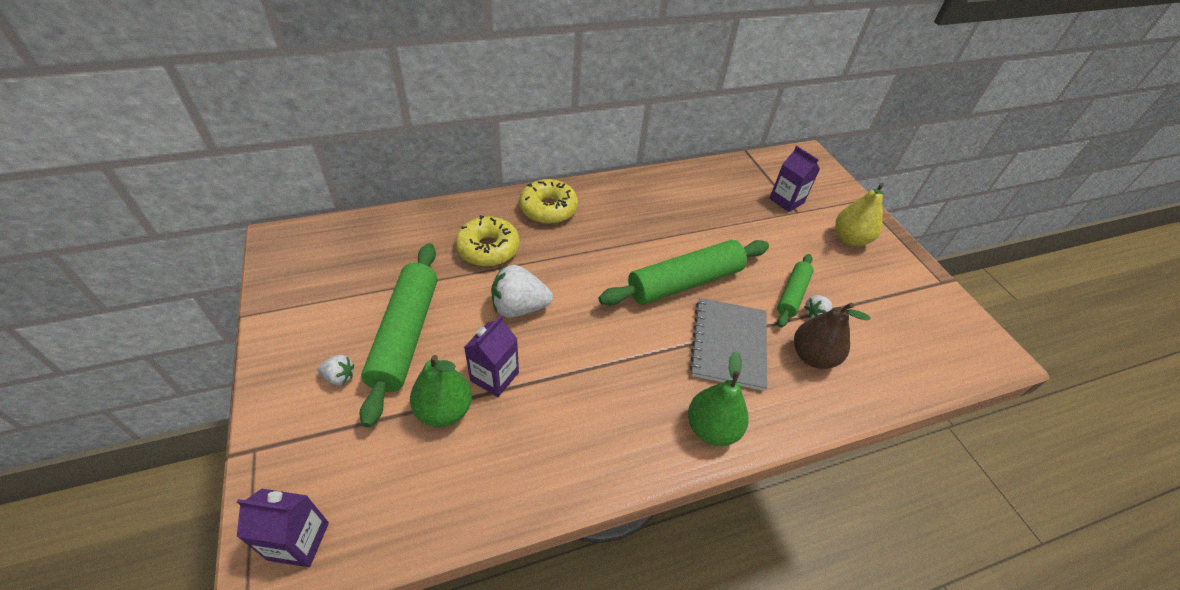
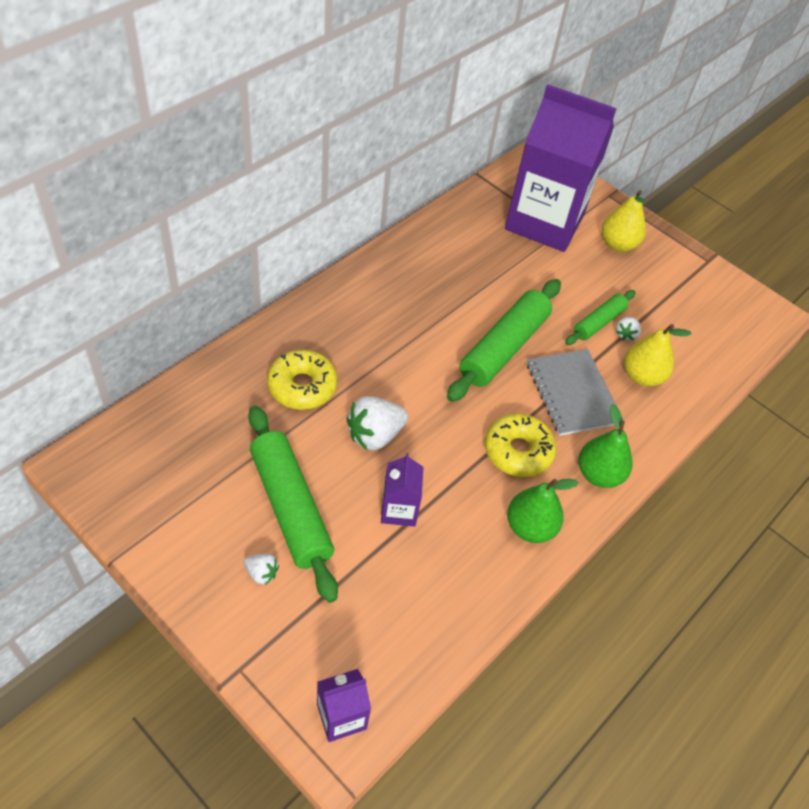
camera: 30 degrees left, 5 degrees up
(339, 377) = (261, 573): white strawberry -> white strawberry turned 45 degrees clockwise
(444, 410) = (378, 558): green pear -> green pear (530, 527)
(548, 209) = (329, 318): yellow donut -> yellow donut (518, 451)
(786, 201) = (544, 222): purple carton -> purple carton, size x2.39
(792, 295) = (598, 323): green rolling pin -> green rolling pin turned 45 degrees clockwise
(812, 356) = (642, 376): brown pear -> yellow pear

